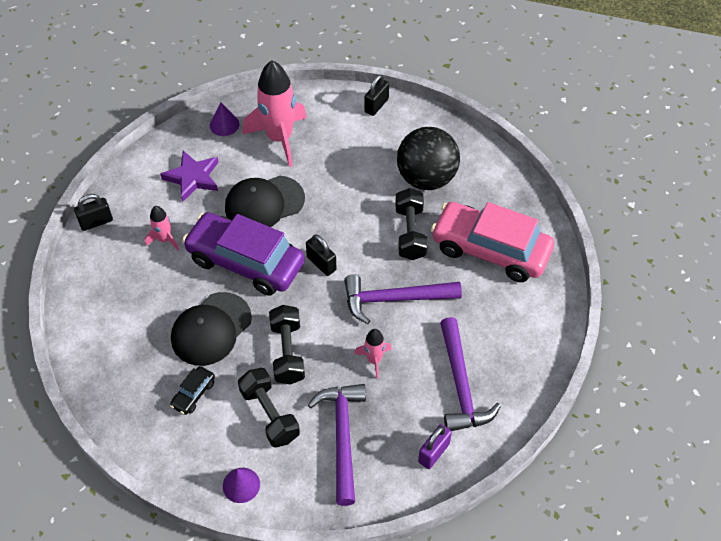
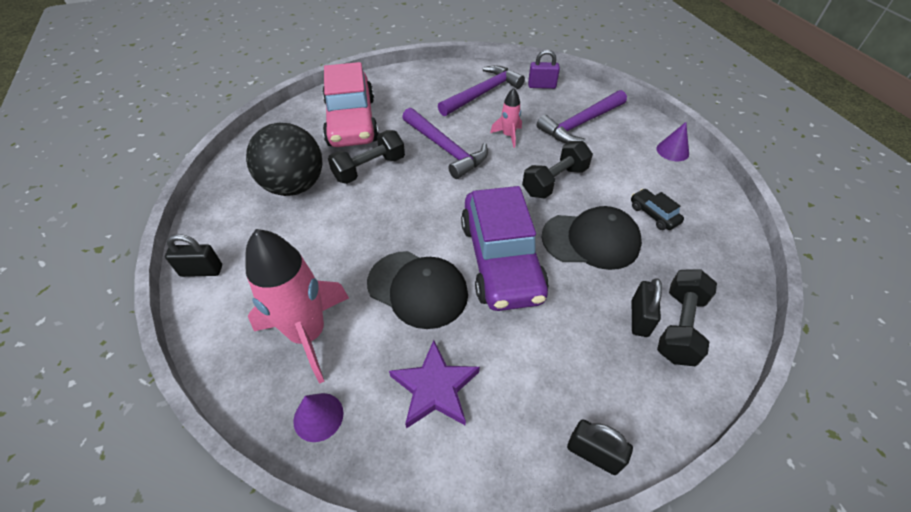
camera: 125 degrees left, 5 degrees down
(164, 239) = (543, 350): pink rocket -> none
(193, 394) = (653, 214): black car -> black car turned 120 degrees counterclockwise
(269, 414) = (611, 164): black dumbbell -> black dumbbell (679, 326)
(321, 263) = (452, 206): black padlock -> black padlock (639, 318)

